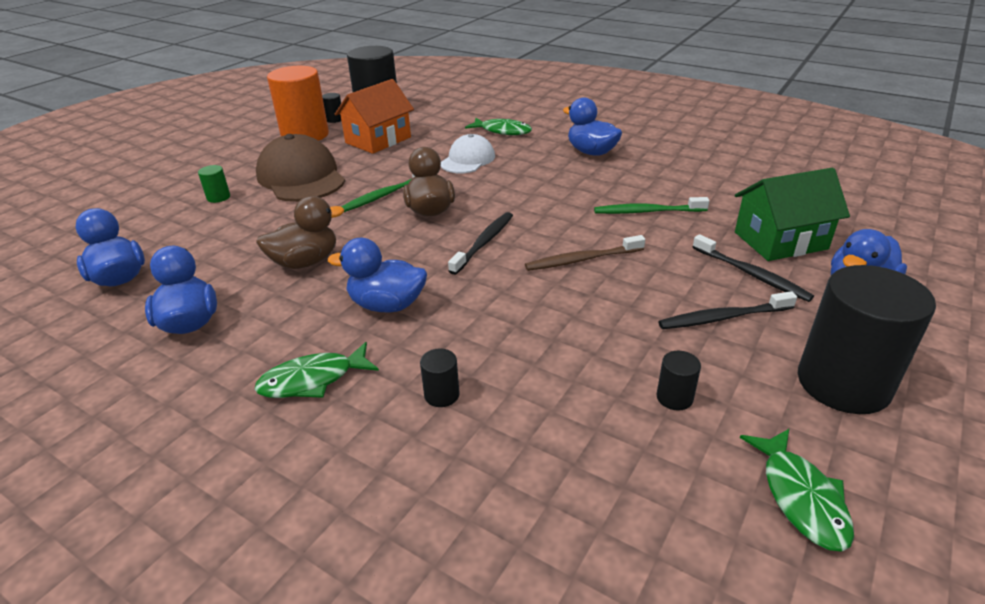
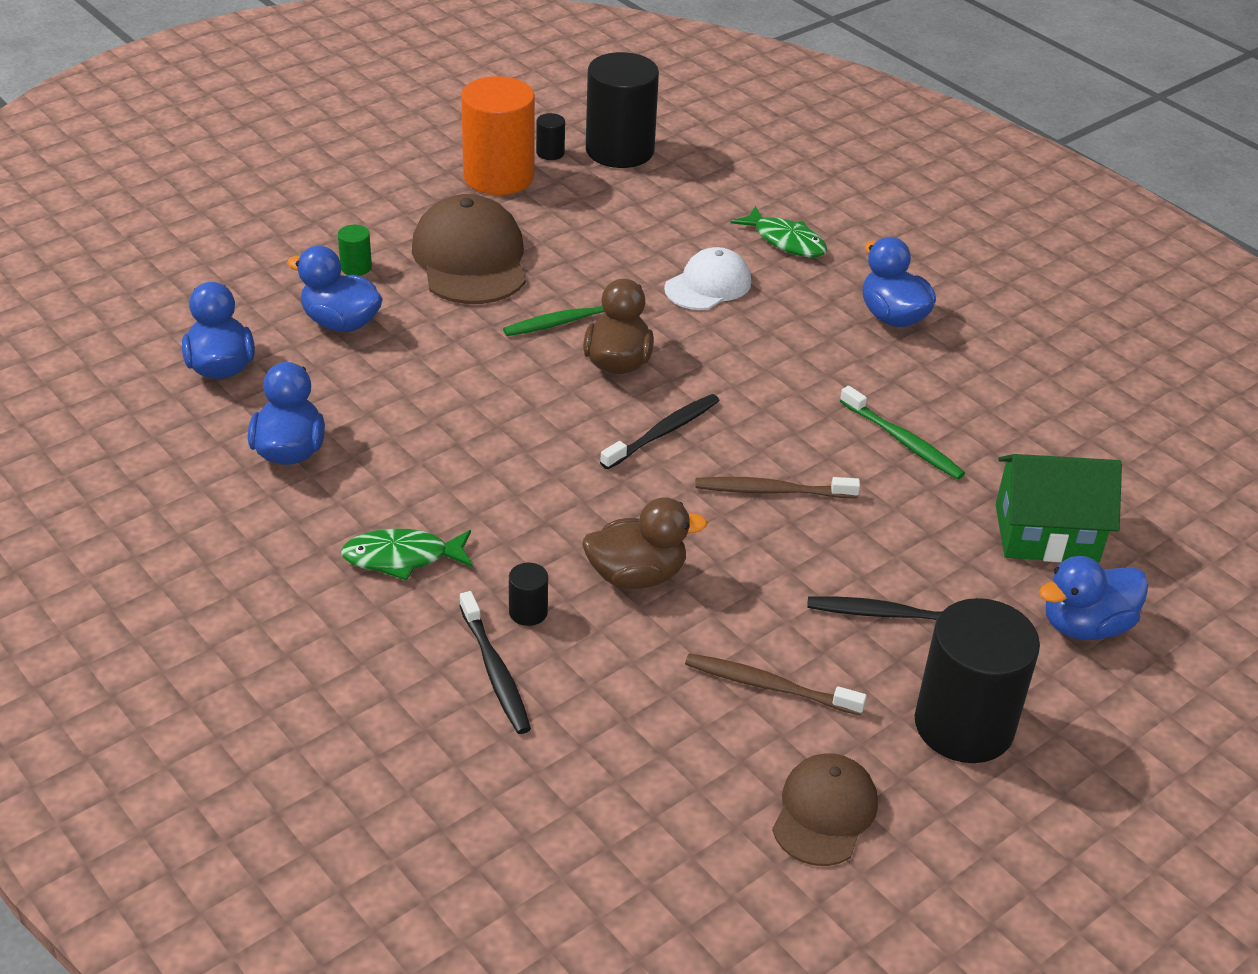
camera: 15 degrees right, 5 degrees up
(305, 262) = (437, 402): brown duck -> brown duck (636, 575)
(378, 140) = (598, 213): orange house -> none
(387, 305) = (511, 489): blue duck -> blue duck (341, 323)
(647, 211) = (903, 441): green toothbrush -> green toothbrush turned 150 degrees counterclockwise
(674, 397) = (769, 686): black cylinder -> brown toothbrush
(751, 274) = (969, 570): black toothbrush -> black toothbrush (495, 671)
(801, 497) = (824, 812): green fish -> brown cap

